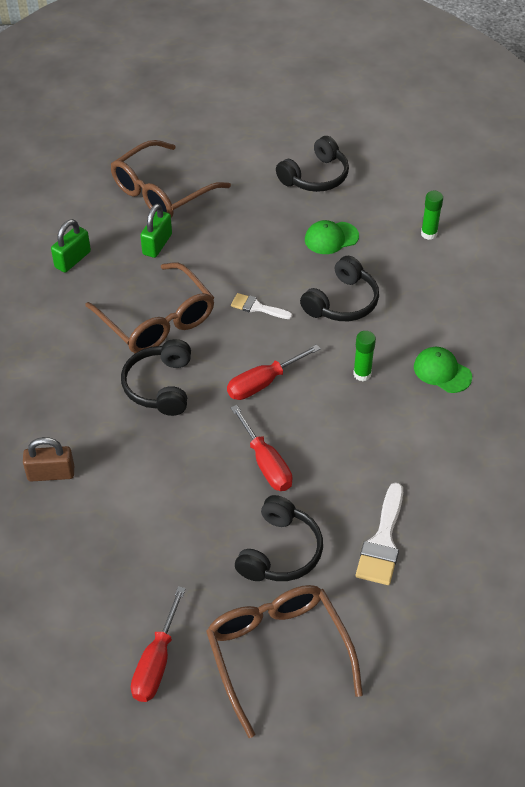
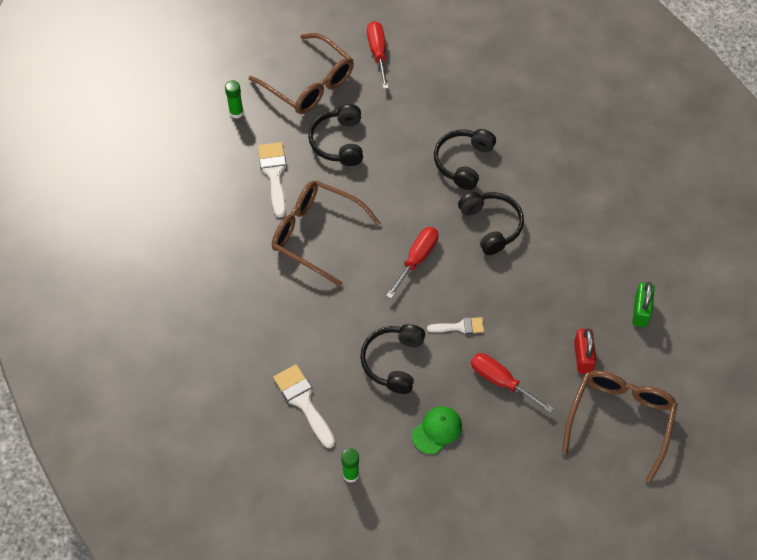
camera: 155 degrees right, 10 degrees up
(51, 474) = (520, 133): brown padlock -> none
(157, 244) = (583, 357): green padlock -> red padlock
(157, 321) = (531, 280): brown glasses -> brown glasses (316, 234)
(265, 463) = (380, 197): red screwdriver -> red screwdriver (501, 381)
(315, 177) = (490, 504): black headphones -> black headphones (463, 162)
(362, 374) = (345, 298): green glue stick -> green glue stick (236, 112)
(442, 372) = (283, 326): green cap -> none
(449, 300) = (303, 402): none -> white brush

